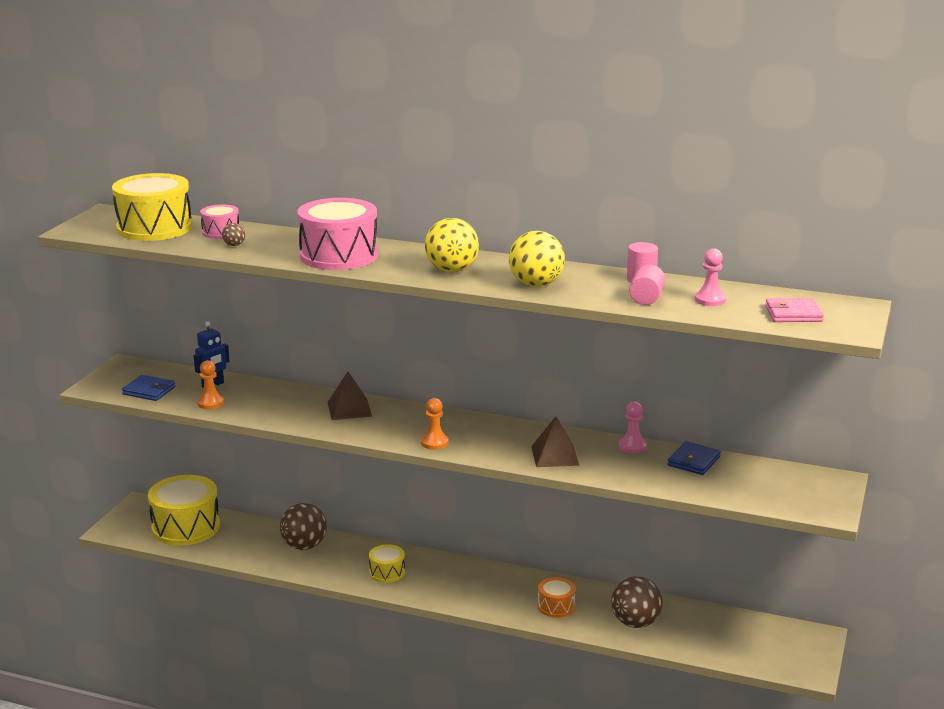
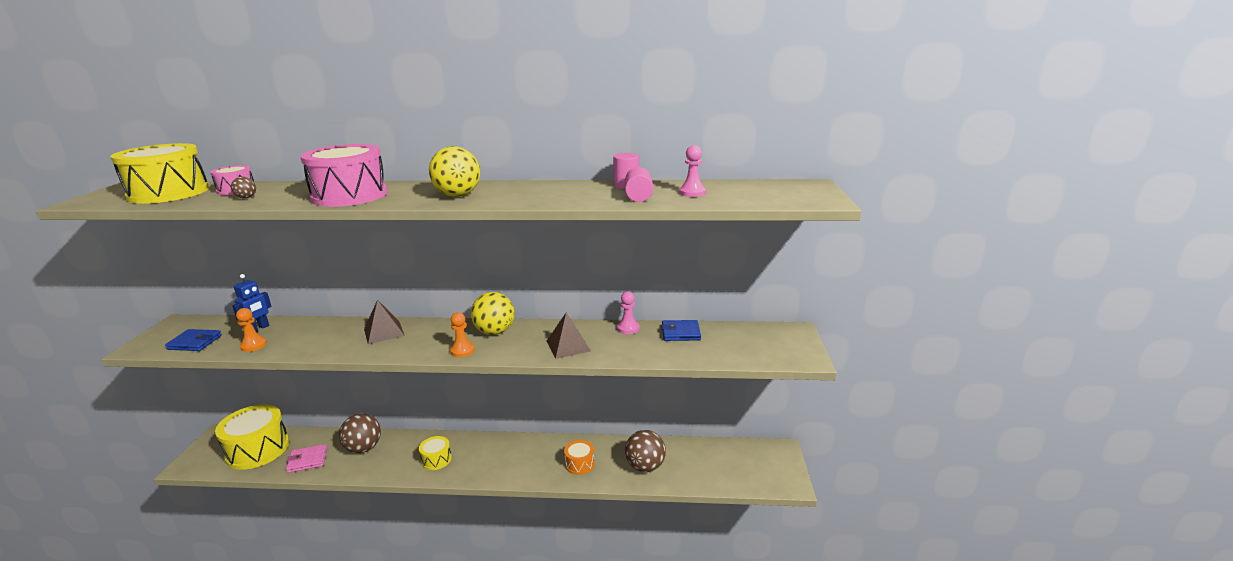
camera: 15 degrees left, 0 degrees up
(536, 284) = (537, 197): yellow ball -> yellow ball (495, 332)
(693, 461) = (680, 333): blue wallet -> blue wallet turned 75 degrees clockwise
(793, 314) = (767, 195): pink wallet -> pink wallet (307, 460)

